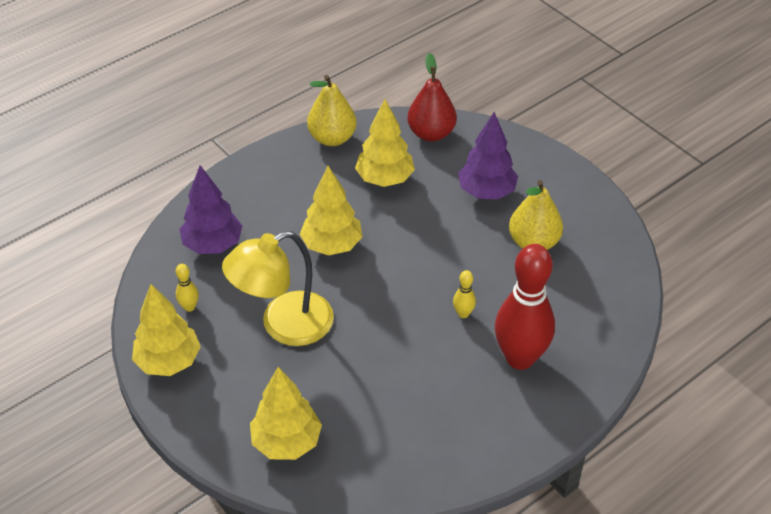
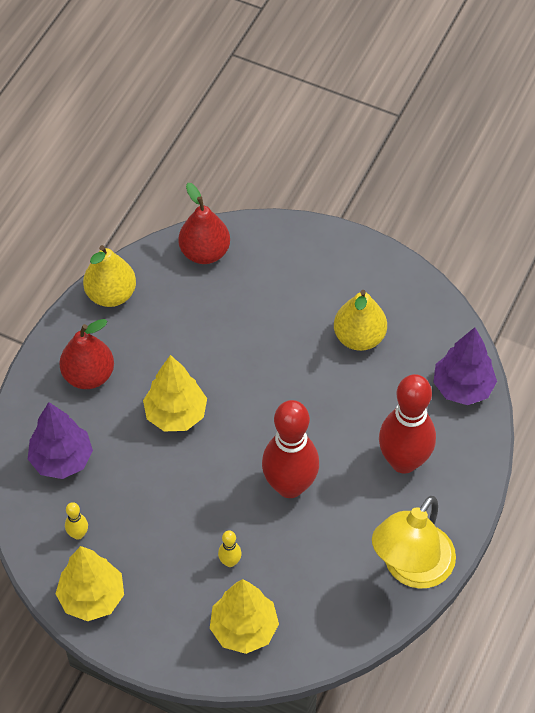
camera: 25 degrees left, 10 degrees up
(276, 190) = (89, 375): none -> red pear
(284, 325) = (177, 516): yellow lamp -> yellow lamp (411, 569)
(385, 179) = (187, 321): yellow tree -> none
(400, 339) = (290, 486): none -> red bowling pin
(463, 314) = (333, 437): yellow bowling pin -> yellow bowling pin (230, 562)
(486, 192) = (290, 299): purple tree -> purple tree (462, 387)

